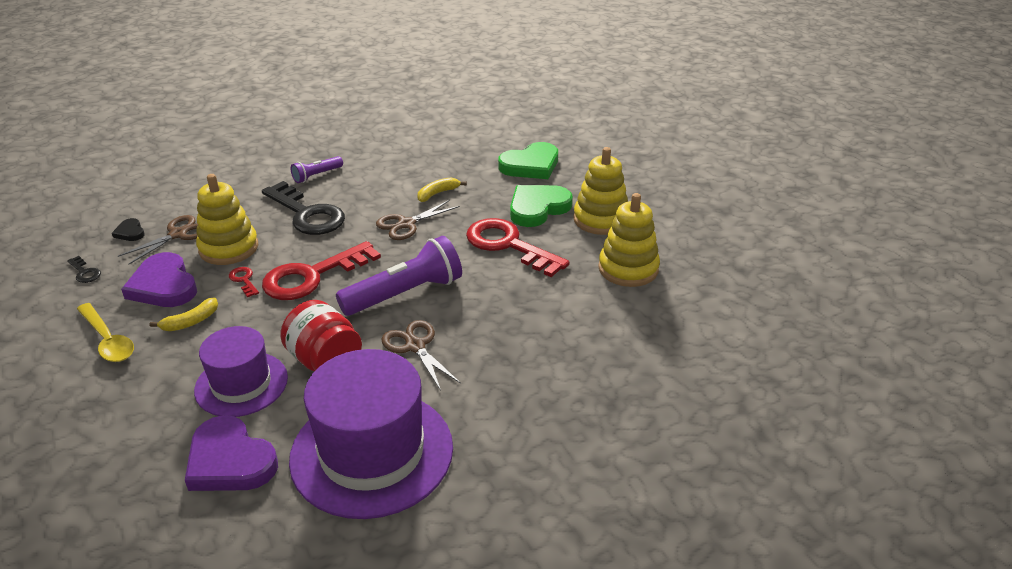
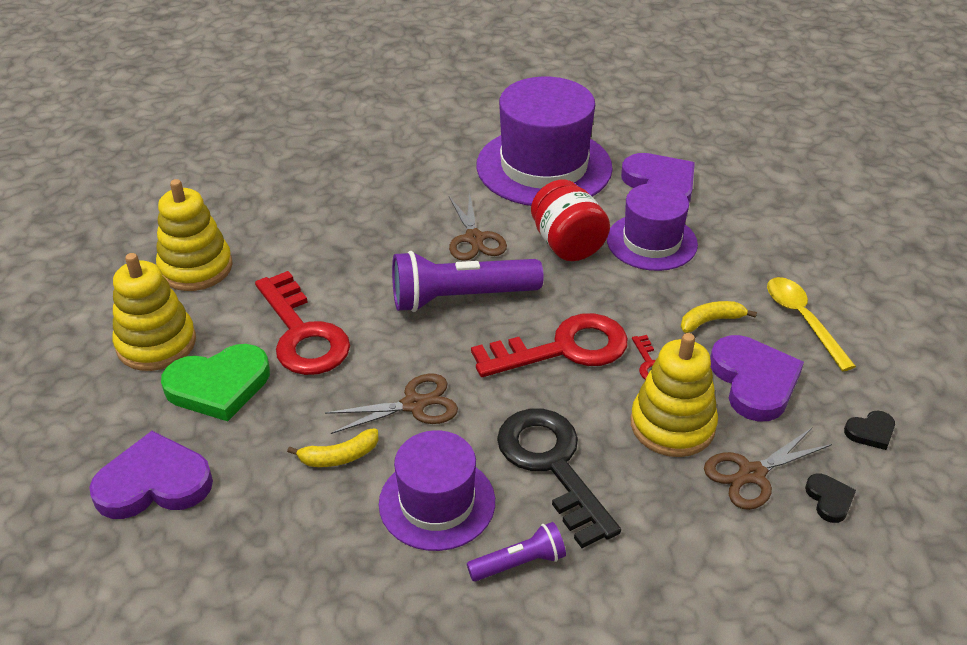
camera: 160 degrees left, 5 degrees up
(85, 272) = (870, 432): black key -> black heart
(370, 187) = (437, 502): none -> purple hat
(531, 165) = (154, 483): green heart -> purple heart

